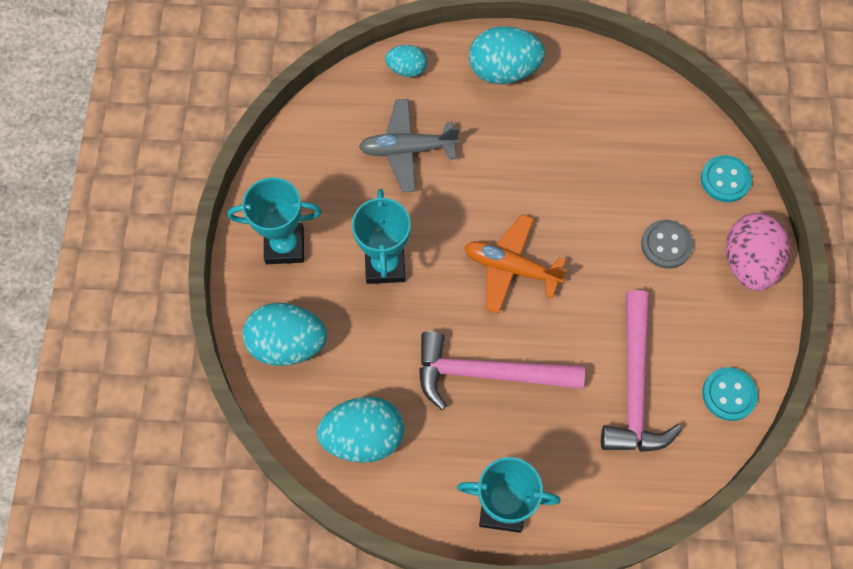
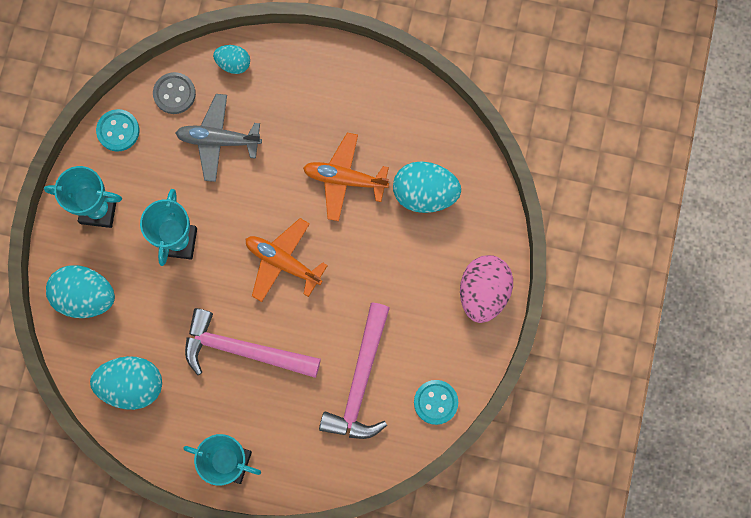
camera: 10 degrees right, 10 degrees up
(503, 71) = (317, 79): turquoise egg -> turquoise egg (425, 194)
(559, 168) = (345, 179): none -> orange plane
(666, 245) = (418, 264): grey button -> grey button (174, 94)
(725, 180) = (484, 214): turquoise button -> turquoise button (118, 131)

